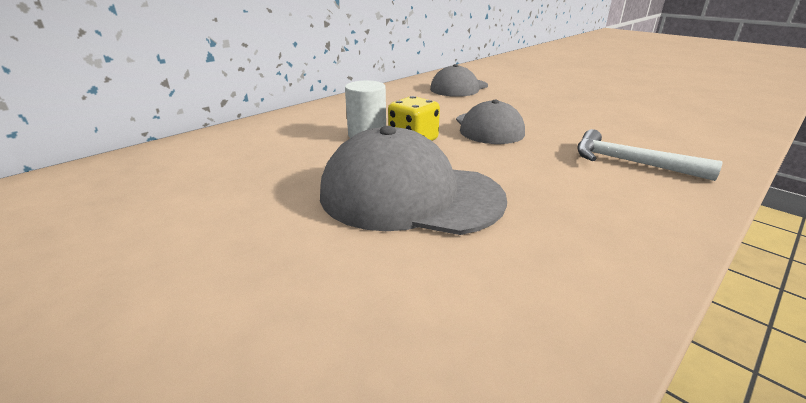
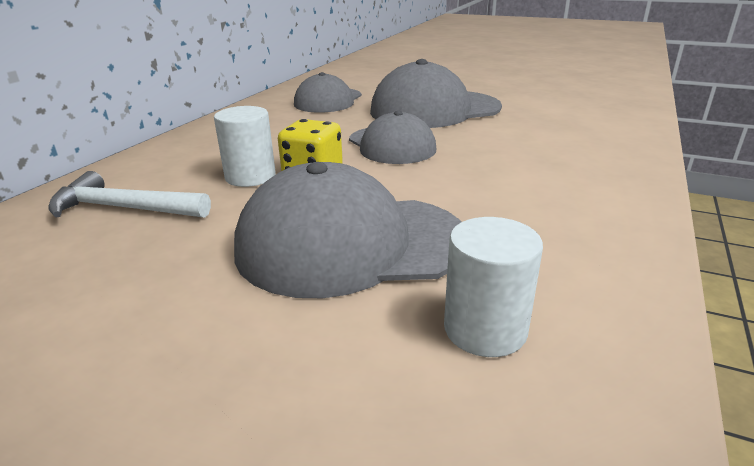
camera: 20 degrees left, 0 degrees up
(475, 282) = (485, 329): none -> white cylinder
(543, 105) = (434, 109): none -> grey cap
(630, 162) = (557, 161): white hammer -> white hammer (124, 208)

